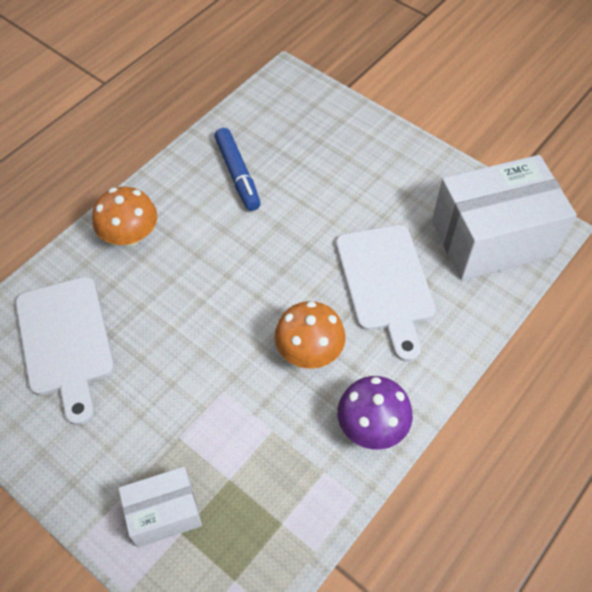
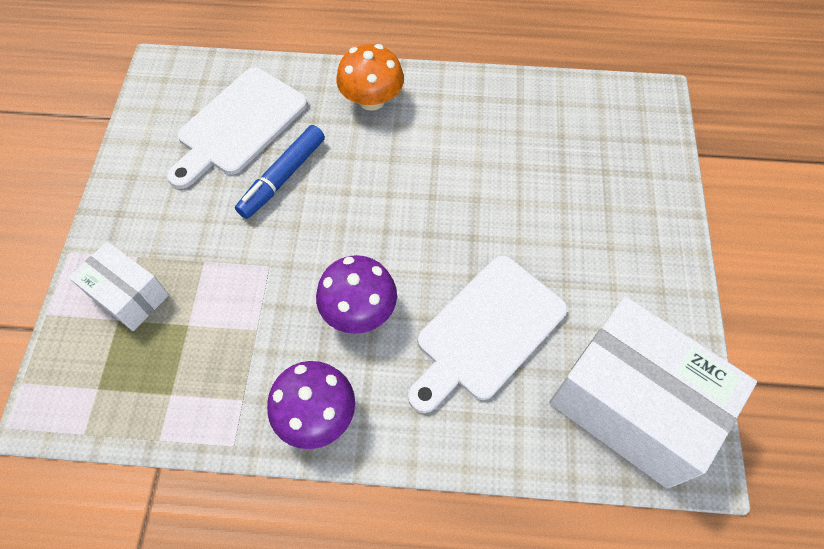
camera: 55 degrees right, 5 degrees up
(237, 174) = (503, 133): blue marker -> blue marker (282, 177)
(309, 351) = (359, 310): orange mushroom -> purple mushroom

